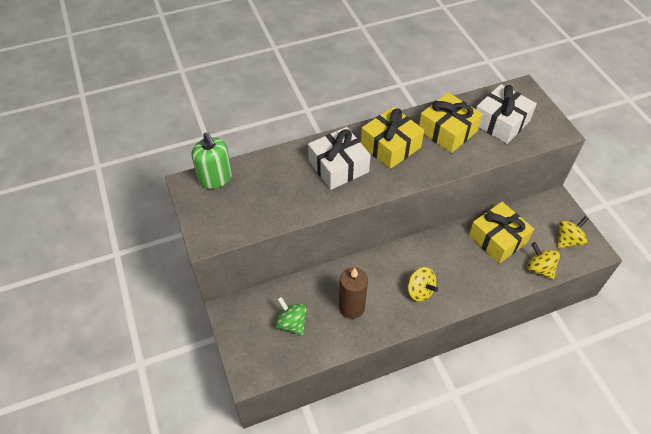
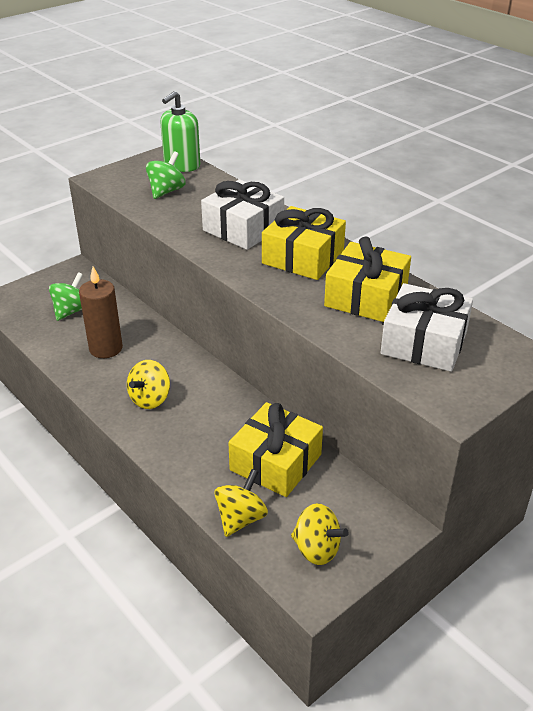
camera: 70 degrees right, 15 degrees down
(256, 198) = (166, 191): none -> green spinning top

